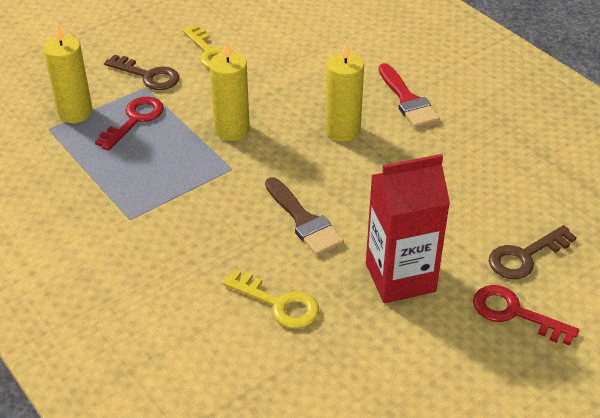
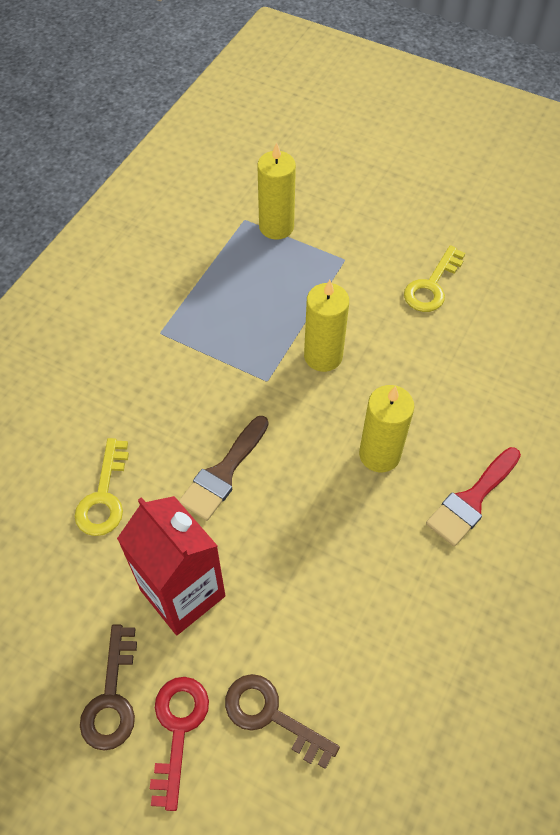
camera: 65 degrees right, 15 degrees up
(135, 120) = (292, 274): red key -> none
(148, 76) = (362, 254): brown key -> brown key (112, 698)

